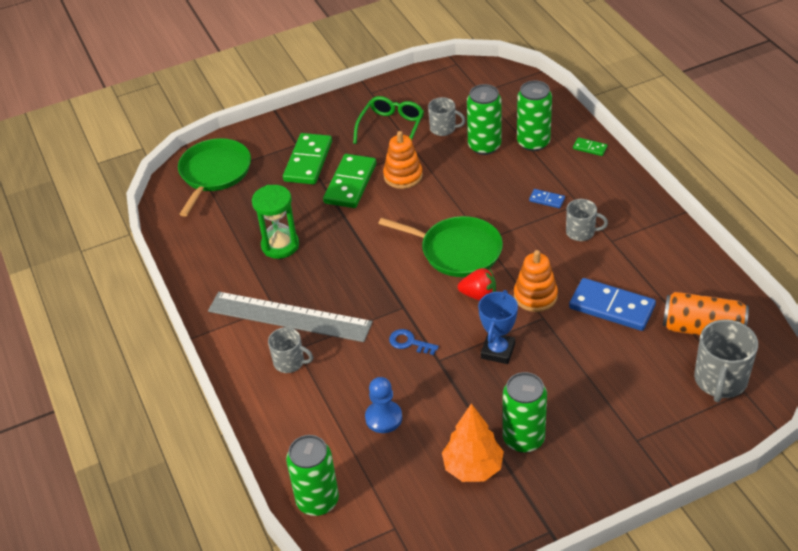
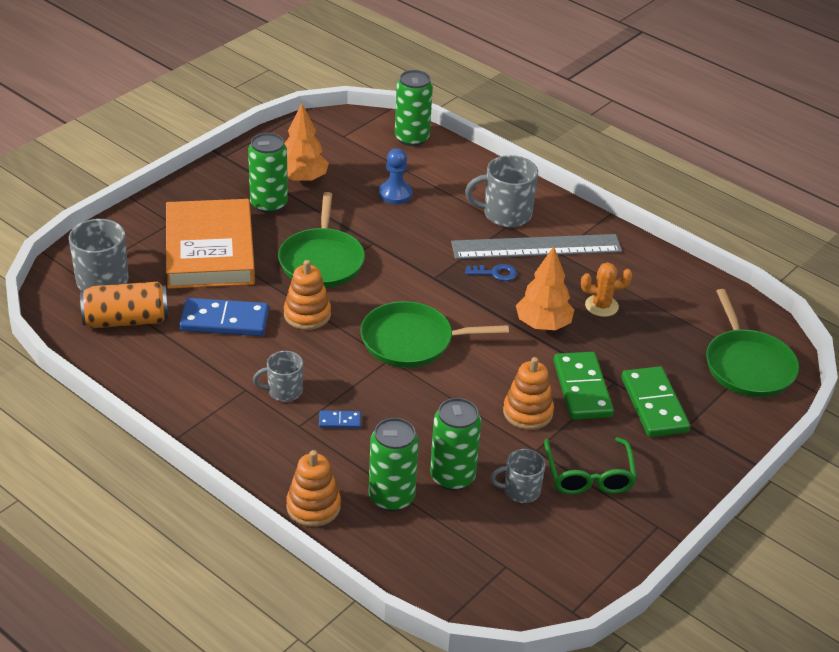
camera: 150 degrees right, 5 degrees down
(280, 245) = (601, 306): green hourglass -> orange cactus
(290, 362) = (506, 214): grey mug -> grey mug, size x1.63
(341, 240) = (543, 324): none -> orange tree
(409, 342) = (409, 250): blue key -> blue key (495, 273)
(479, 295) = (365, 303): red strawberry -> none
(498, 351) = (322, 260): blue trophy -> green pan
(590, 148) = (313, 507): green domino -> orange stacking toy
(604, 391) = (210, 250): none -> orange book

